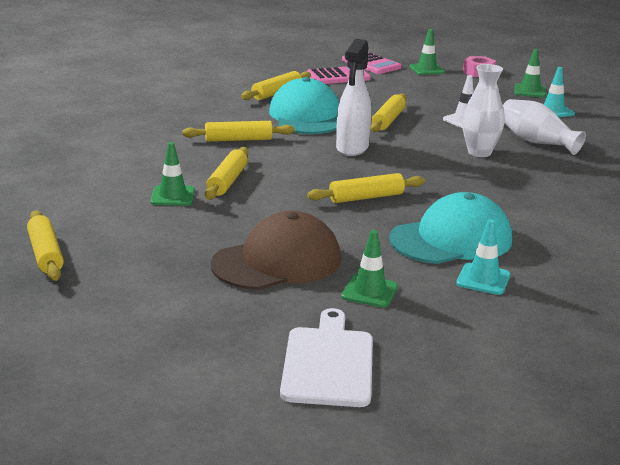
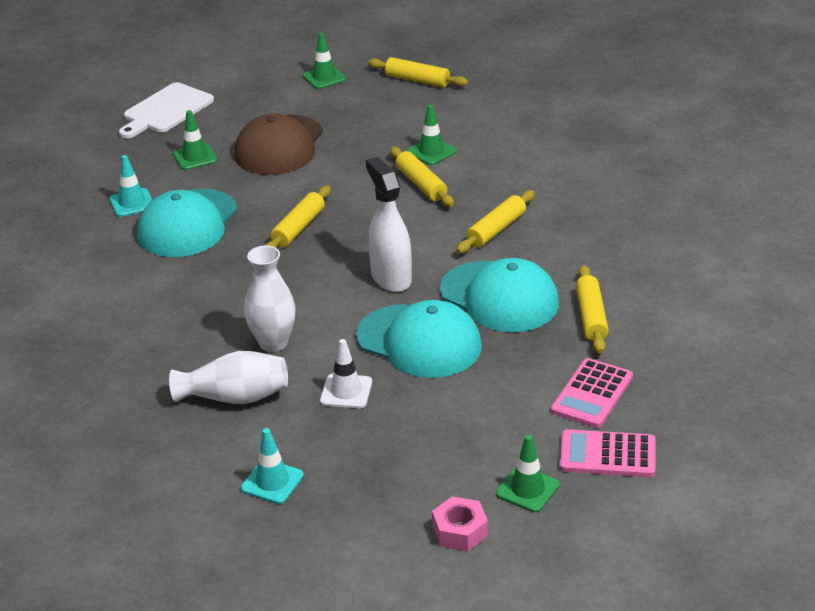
camera: 140 degrees right, 10 degrees up
(328, 363) = (166, 110): white cutting board -> white cutting board turned 75 degrees clockwise
(388, 120) = (419, 341): yellow rolling pin -> turquoise cap
(530, 91) = (345, 520): green traffic cone -> green traffic cone (324, 77)

